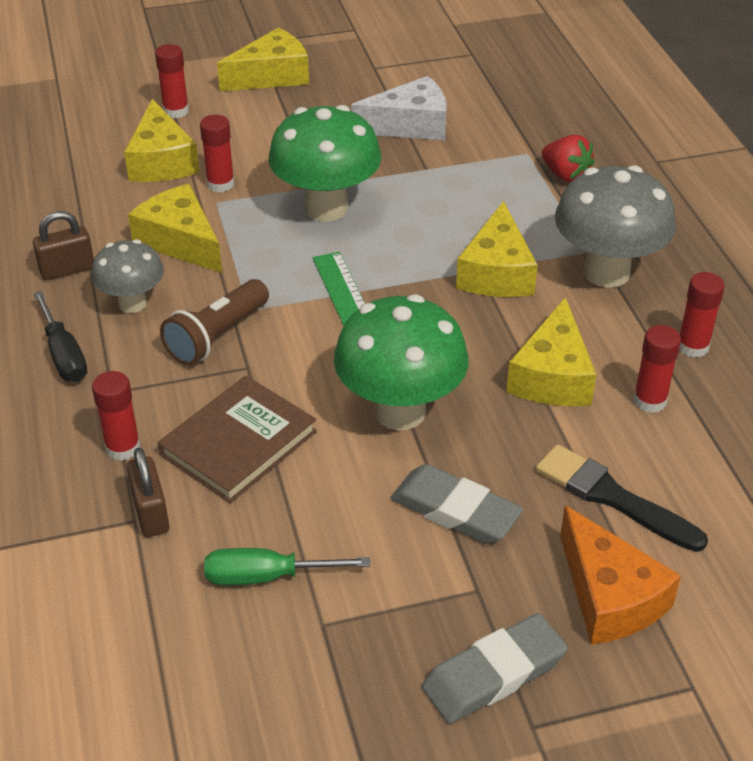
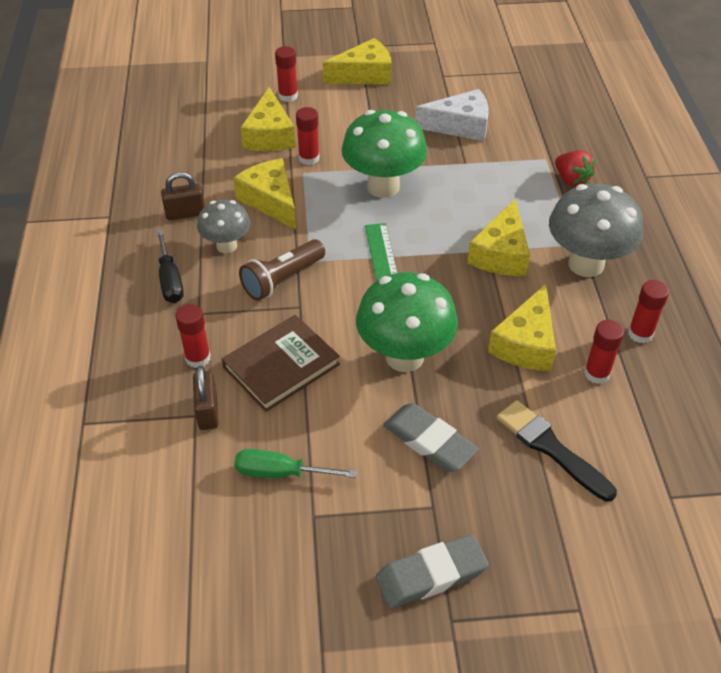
camera: 10 degrees right, 5 degrees up
(609, 596) = (531, 527): orange cheese -> none

